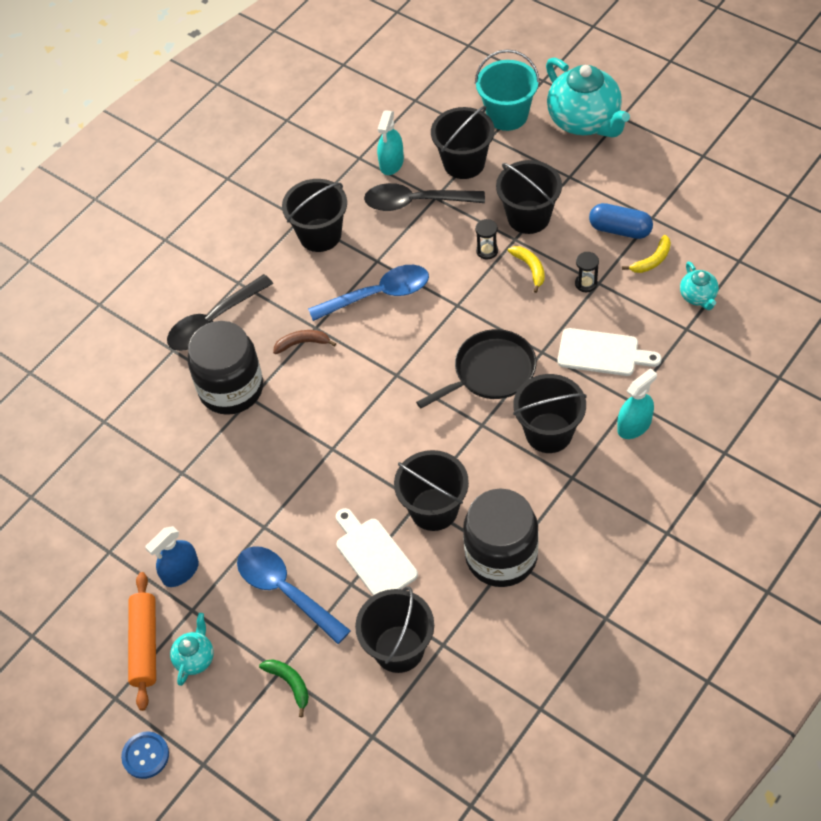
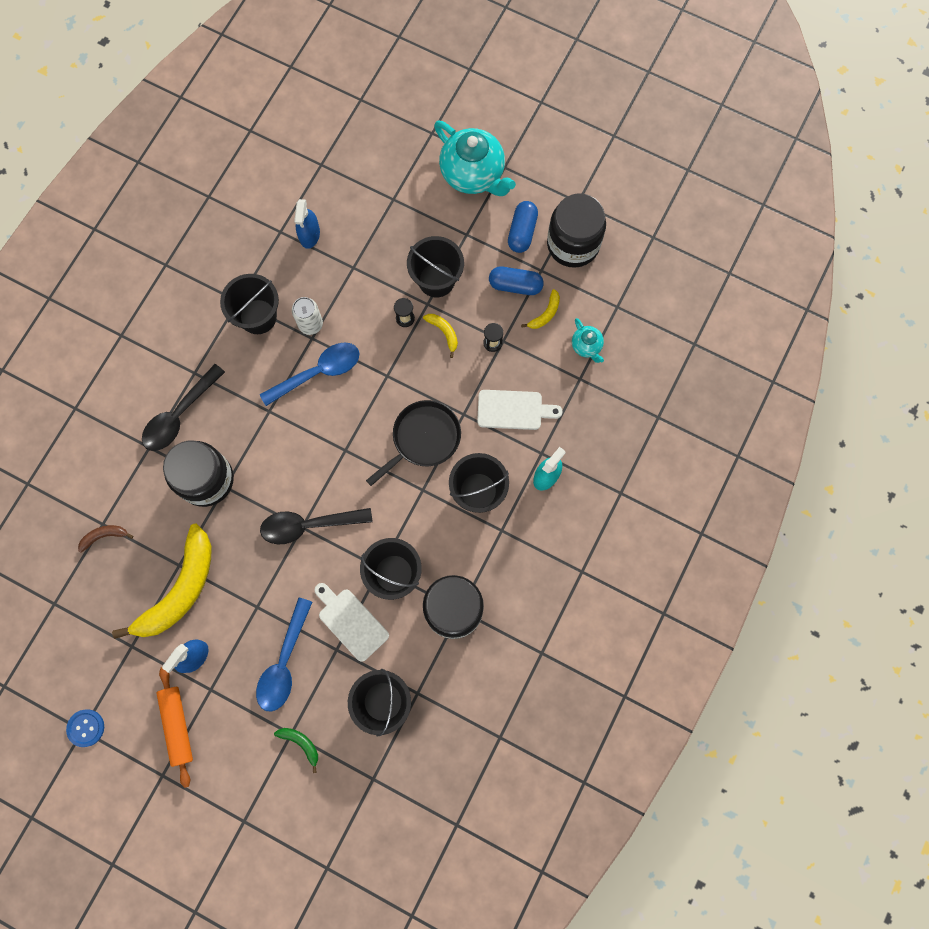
camera: 15 degrees left, 20 degrees up
(145, 755) = (196, 821): blue button -> blue button (86, 728)
(178, 499) = (180, 590): none -> yellow banana
(195, 658) = (221, 732): turquoise teapot -> none
(285, 591) = (284, 662): blue spoon -> blue spoon turned 105 degrees counterclockwise
(302, 343) = (260, 428): brown banana -> brown banana (104, 536)
(378, 247) = (310, 324): none -> white can
(391, 163) = (309, 234): turquoise spray bottle -> blue spray bottle
(415, 202) = (336, 274): black spoon -> black spoon (308, 525)
(464, 163) = (373, 229): black bucket -> none
(507, 115) = (405, 174): turquoise bucket -> none
(634, 179) = (522, 232): none -> blue capsule
(692, 195) = (573, 244): none -> black jar

